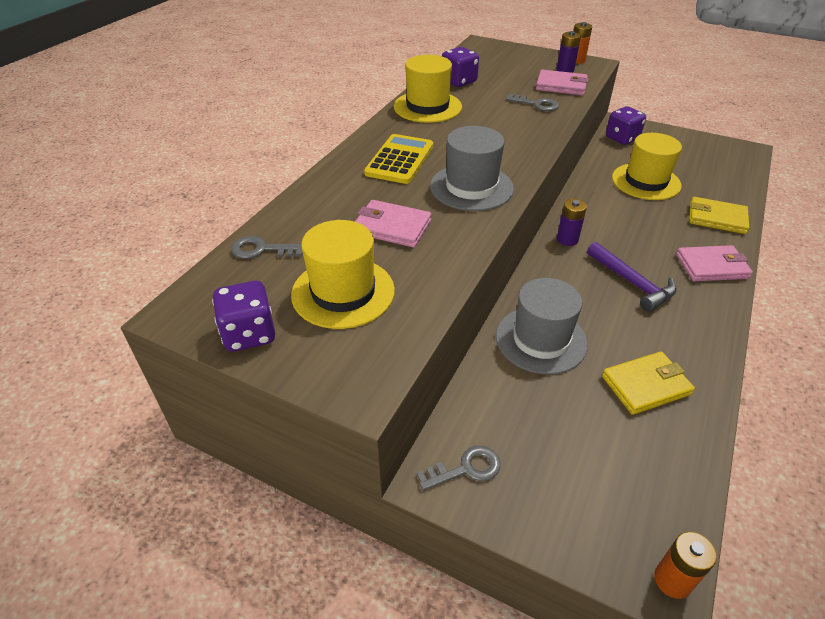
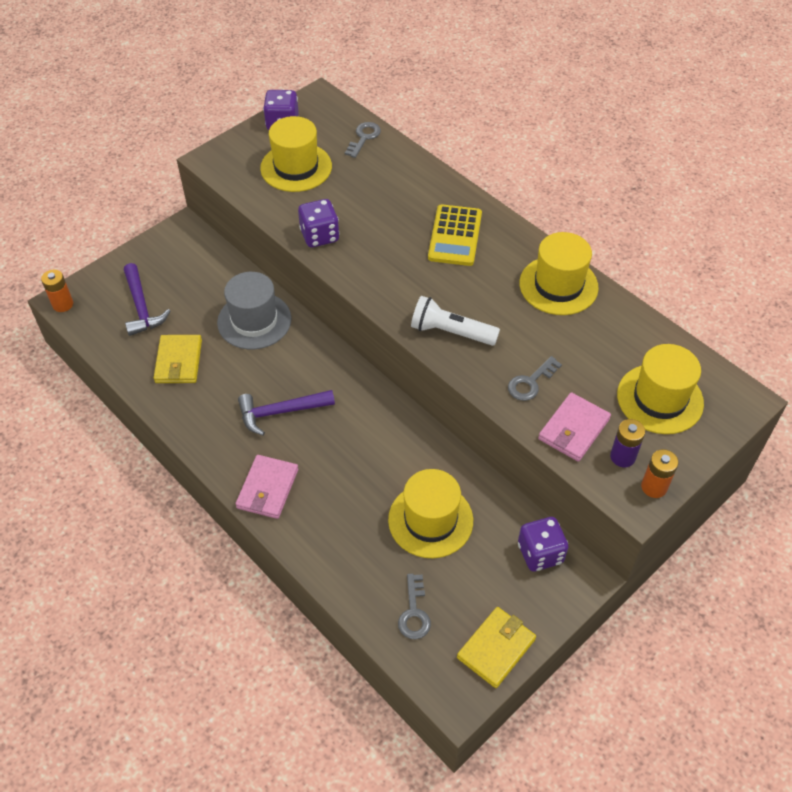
camera: 110 degrees right, 10 degrees up
(392, 227) = (355, 207): pink wallet -> none
(400, 160) = (455, 236): yellow calculator -> yellow calculator turned 60 degrees clockwise
(459, 81) = (618, 332): purple dice -> purple dice (319, 236)
(465, 469) = (180, 244): grey key -> grey key (414, 612)
(471, 187) = (387, 269): grey hat -> none
(506, 64) = (660, 399): none -> yellow hat
(519, 142) = (451, 332): none -> white flashlight
(567, 239) = (362, 393): purple battery -> none
(601, 463) = (142, 307): none -> purple hammer
(717, 218) = (334, 547): yellow wallet -> yellow wallet (496, 648)

